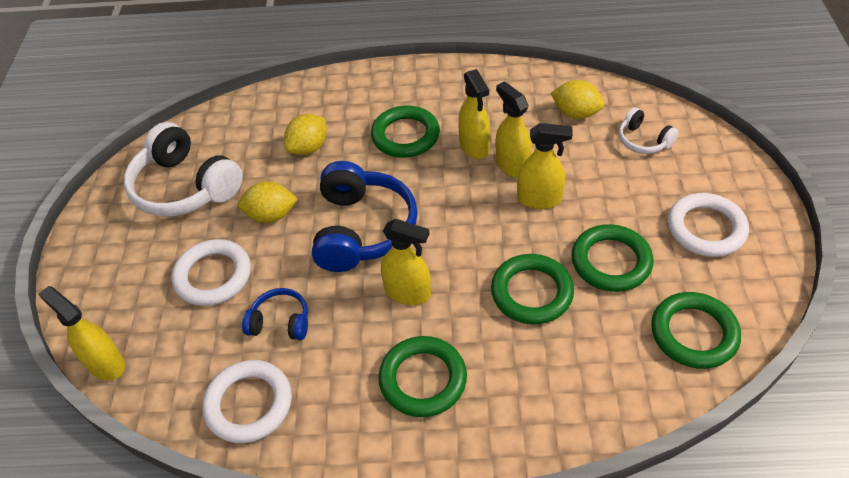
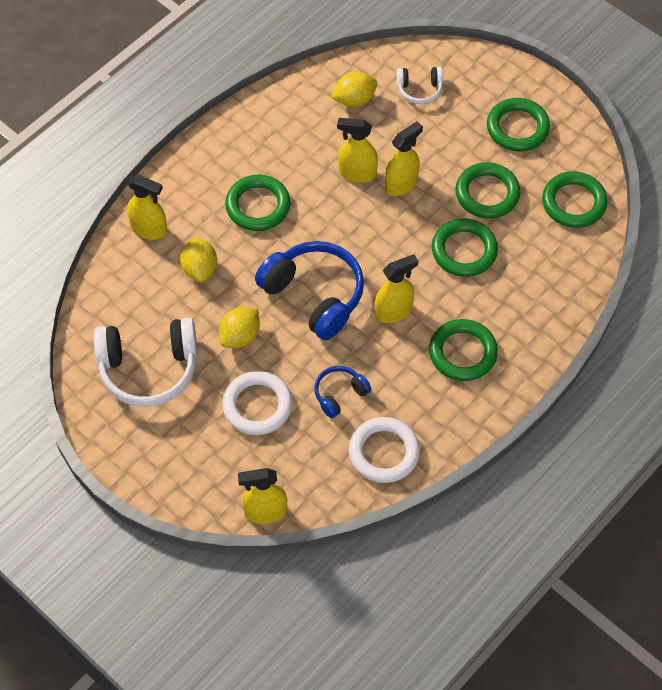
camera: 50 degrees left, 10 degrees up
(474, 146) = (315, 178): yellow spray bottle -> yellow spray bottle (149, 229)
(706, 229) = (517, 128): white ring -> green ring

